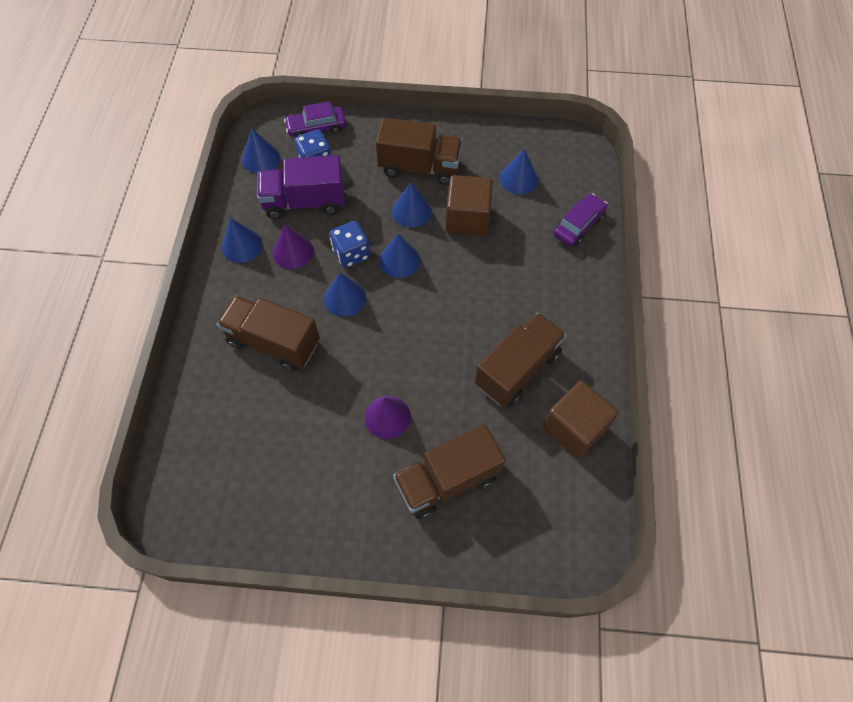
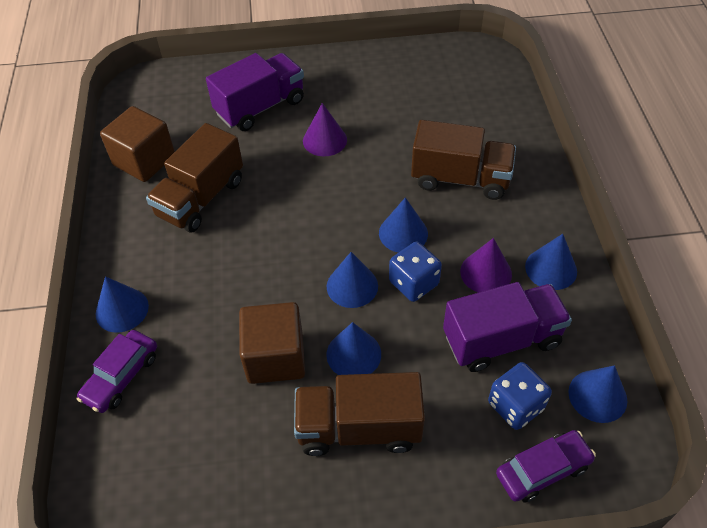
camera: 170 degrees right, 10 degrees down
(447, 480) = (260, 107): brown truck -> purple truck
(518, 179) = (206, 436): blue cone -> blue cone (122, 309)

